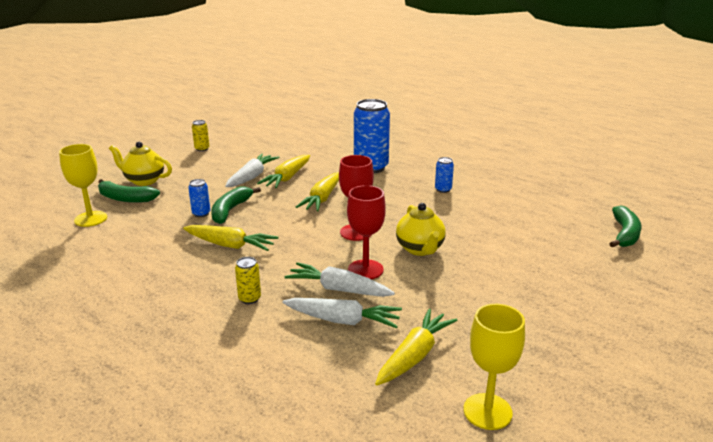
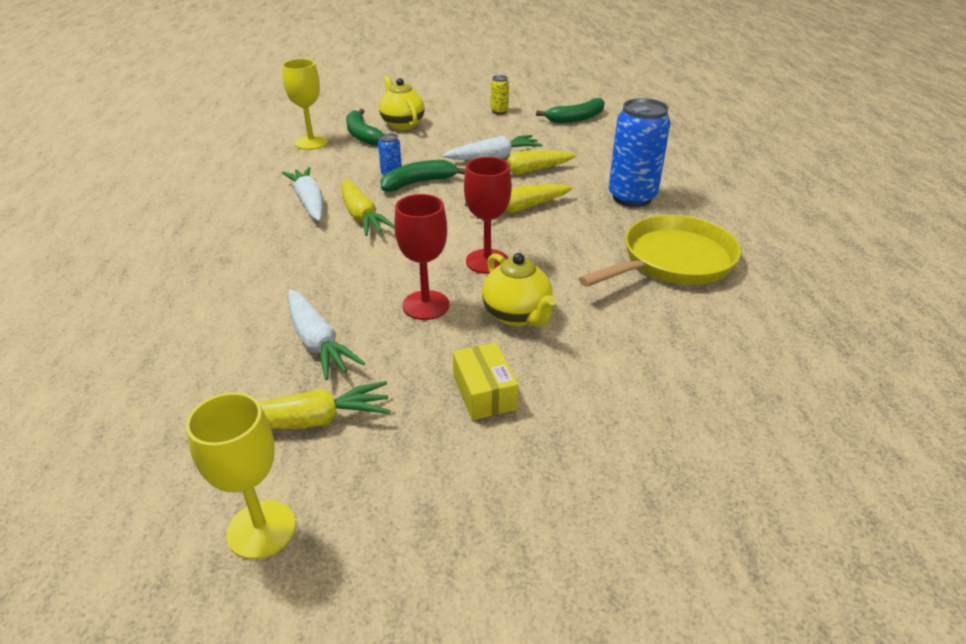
camera: 45 degrees right, 10 degrees up
(249, 299) = (290, 274): yellow can -> none
(338, 289) = (368, 310): white carrot -> white carrot (309, 202)
(420, 249) = (517, 315): yellow teapot -> yellow teapot turned 60 degrees counterclockwise
(443, 190) = (672, 261): blue can -> yellow pan
(469, 290) = (484, 392): none -> yellow box
(625, 234) = (838, 459): green banana -> green banana (576, 118)

